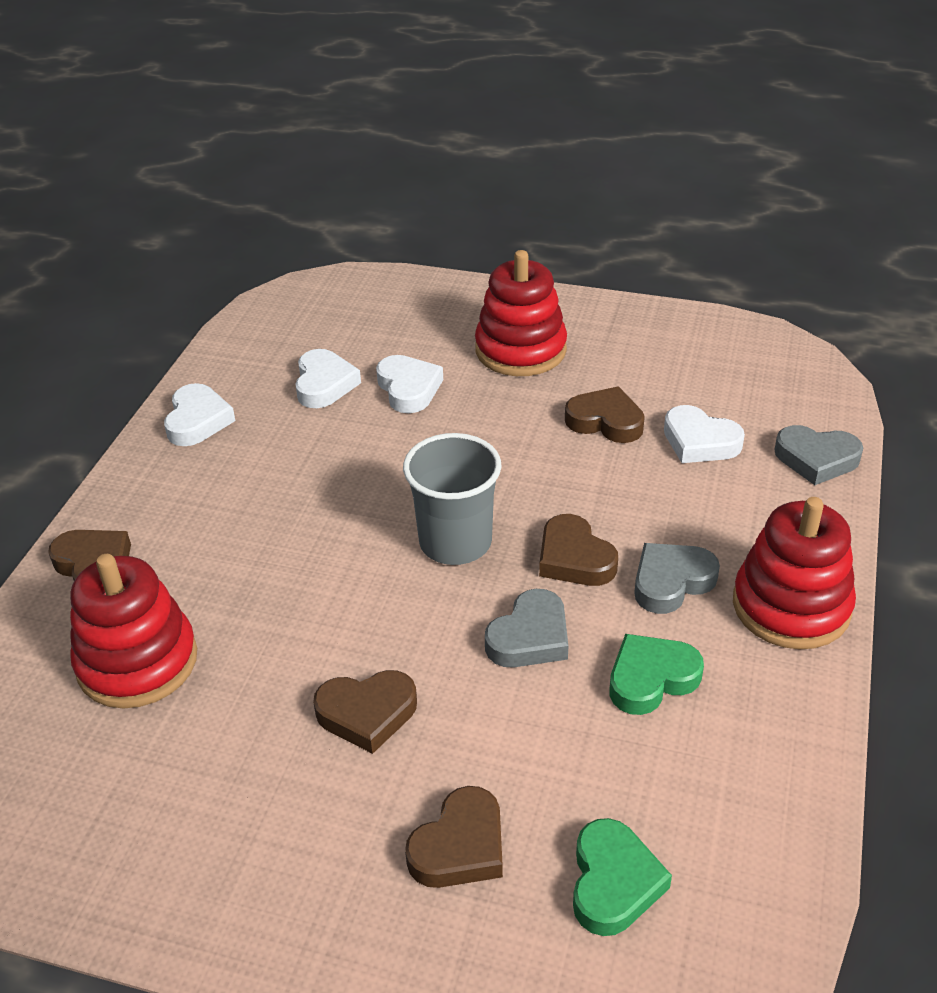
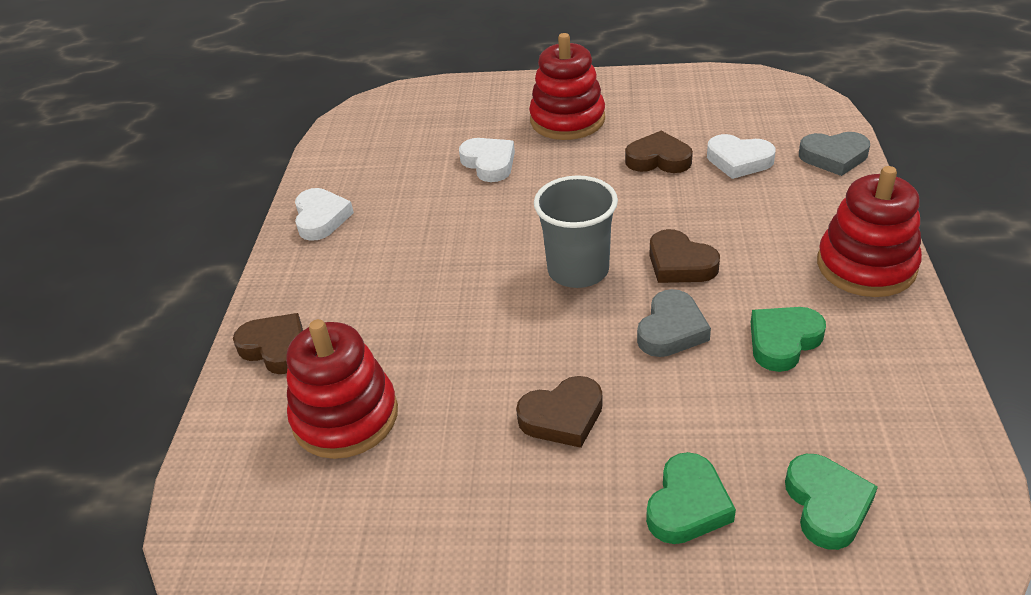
camera: 10 degrees left, 0 degrees up
(324, 384) = (417, 172): white heart -> none
(460, 846) = (687, 505): brown heart -> green heart
(671, 582) = (765, 266): grey heart -> none

